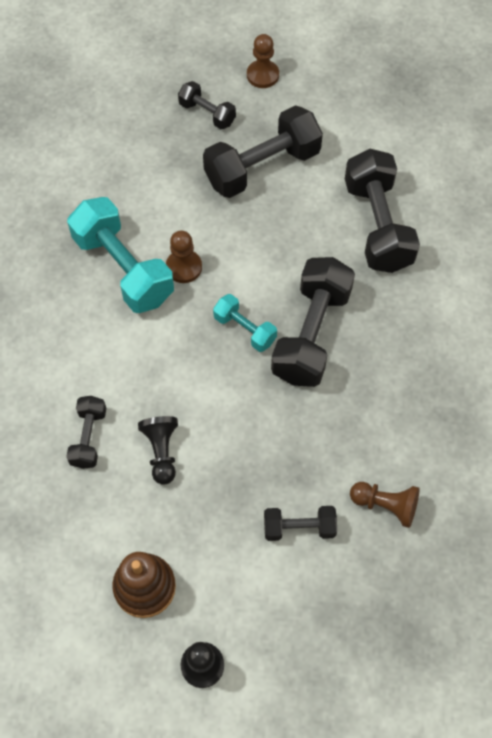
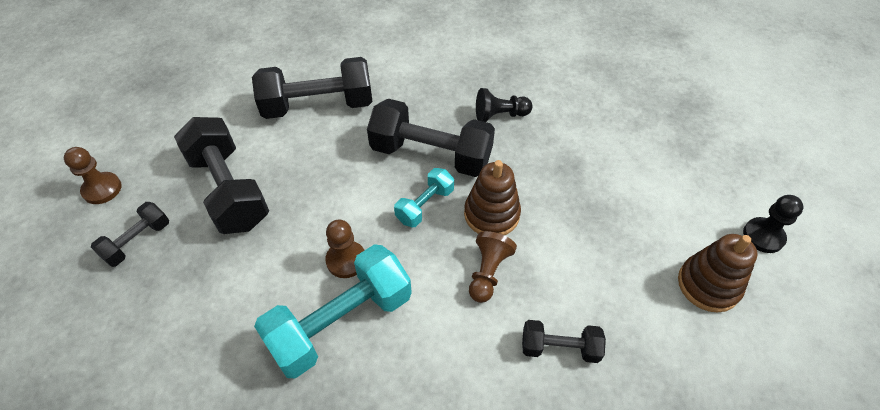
camera: 90 degrees left, 10 degrees down
(161, 452) = (566, 275): black pawn -> black pawn (500, 115)
(233, 389) = (491, 214): none -> brown stacking toy
(299, 528) = (620, 167): black dumbbell -> none
(385, 505) = (588, 112): brown pawn -> brown pawn (488, 273)

